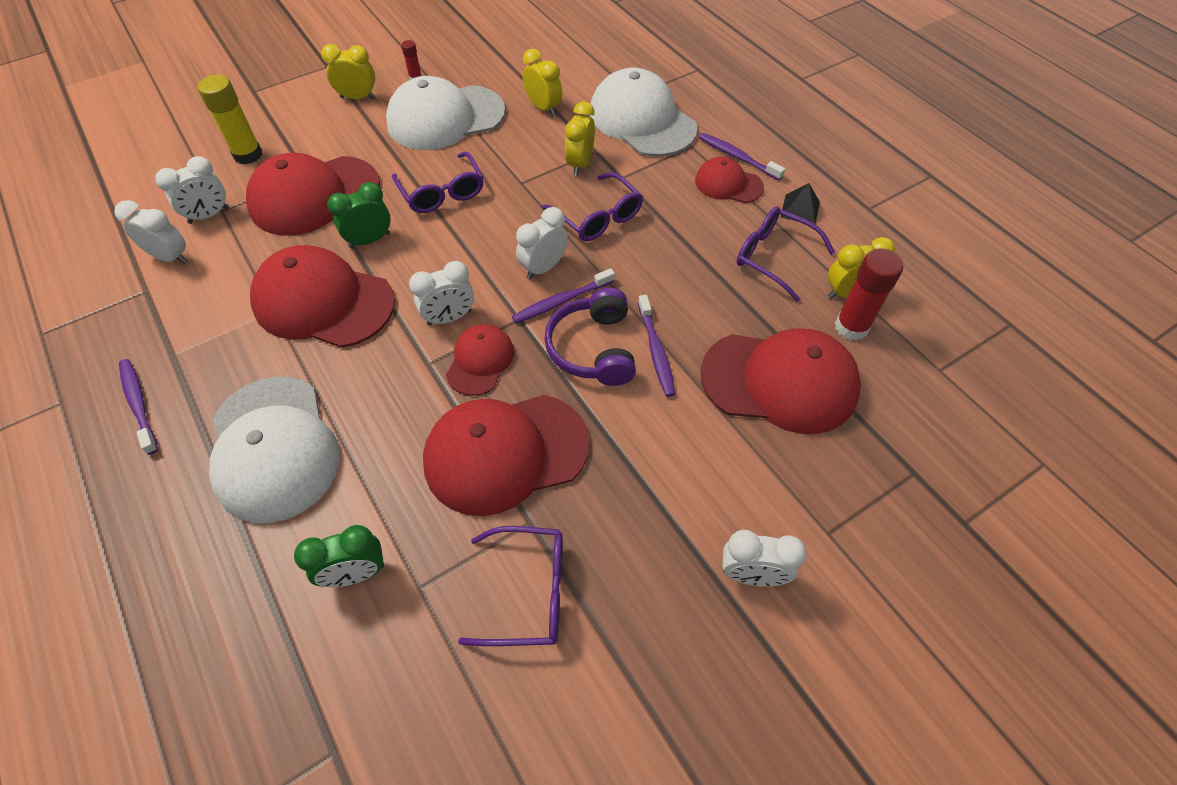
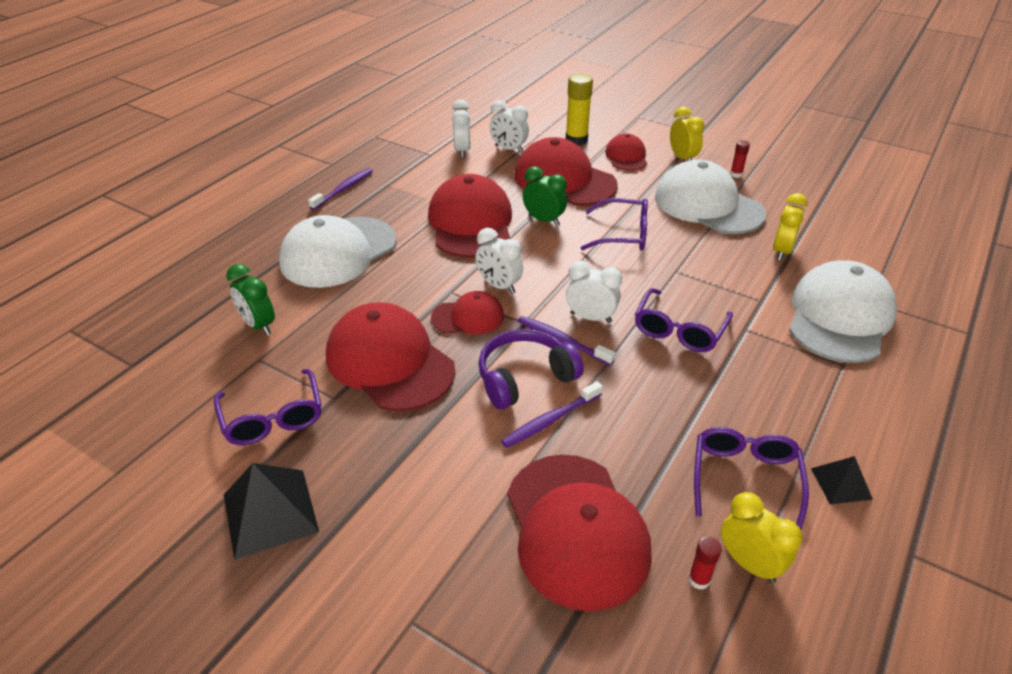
camera: 65 degrees right, 15 degrees down
(442, 193) = (623, 234): purple glasses -> purple glasses turned 120 degrees counterclockwise
(580, 164) = (735, 297): yellow clock -> none
(662, 624) = (270, 512): none -> black pyramid
(728, 184) = (817, 409): red cap -> red cap (626, 156)
(737, 157) = (866, 405): purple toothbrush -> none
(751, 575) = (340, 566): white clock -> none
(851, 327) = (699, 579): red glue stick -> red glue stick, size x0.51

